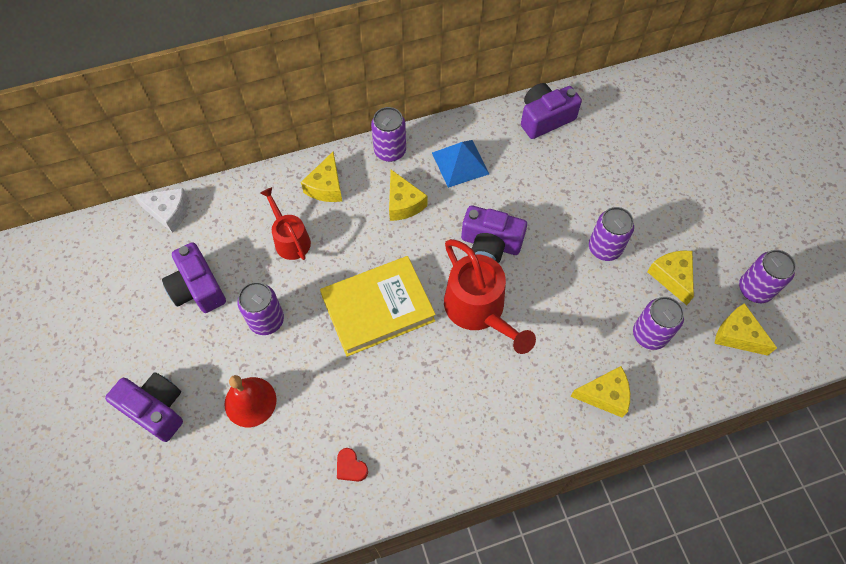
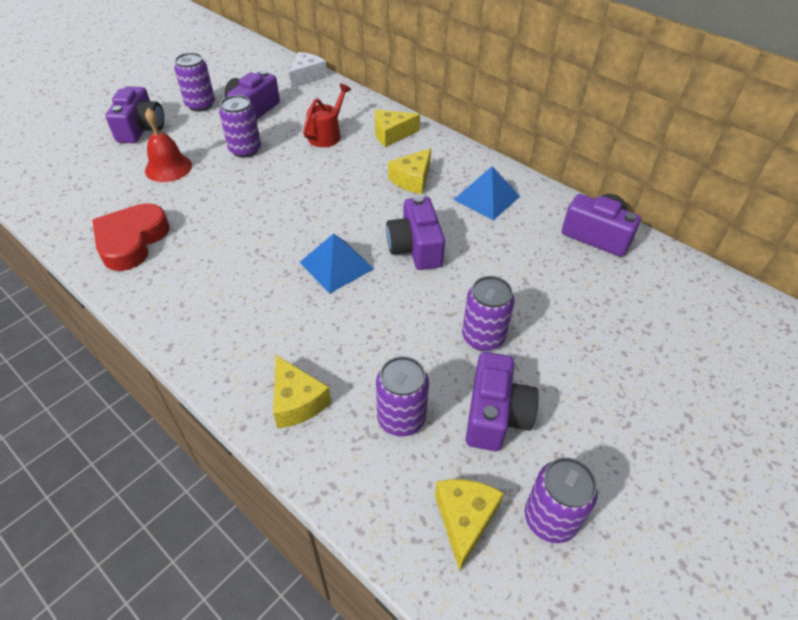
camera: 60 degrees right, 15 degrees down
(168, 212) = (307, 76): white cheese -> white cheese turned 135 degrees counterclockwise
(351, 467) = (132, 241): red heart -> red heart, size x2.30
(378, 308) = (295, 202): yellow book -> none
(390, 151) = (458, 154): purple can -> purple can (200, 105)
(478, 310) = (336, 265): red watering can -> blue pyramid
(672, 277) = (495, 415): yellow cheese -> purple camera

